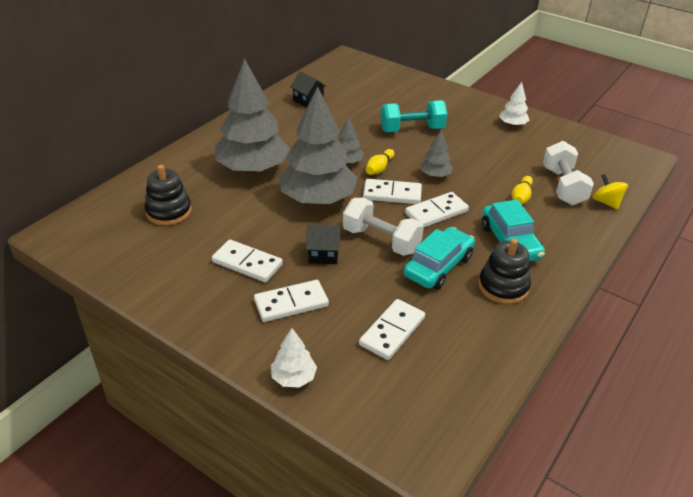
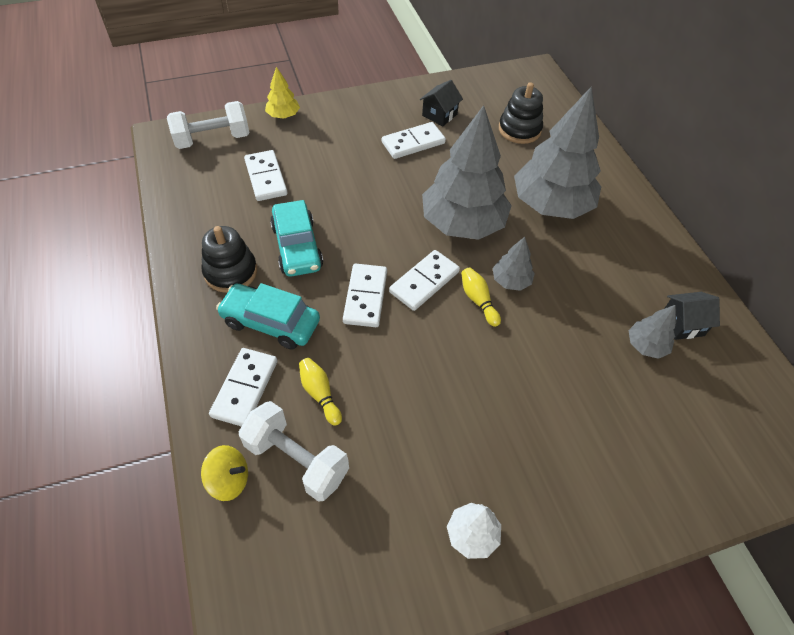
camera: 125 degrees right, 15 degrees up
(291, 303) = (348, 144): white domino -> white domino (245, 388)
(294, 377) = (283, 115): white tree -> yellow tree
(323, 254) = (383, 187): black house -> black house (439, 115)
(381, 240) = (365, 231): white dumbbell -> white dumbbell (212, 139)
(412, 129) = (540, 389): turquoise dumbbell -> none
(435, 175) = (426, 342): grey tree -> grey tree (646, 345)

